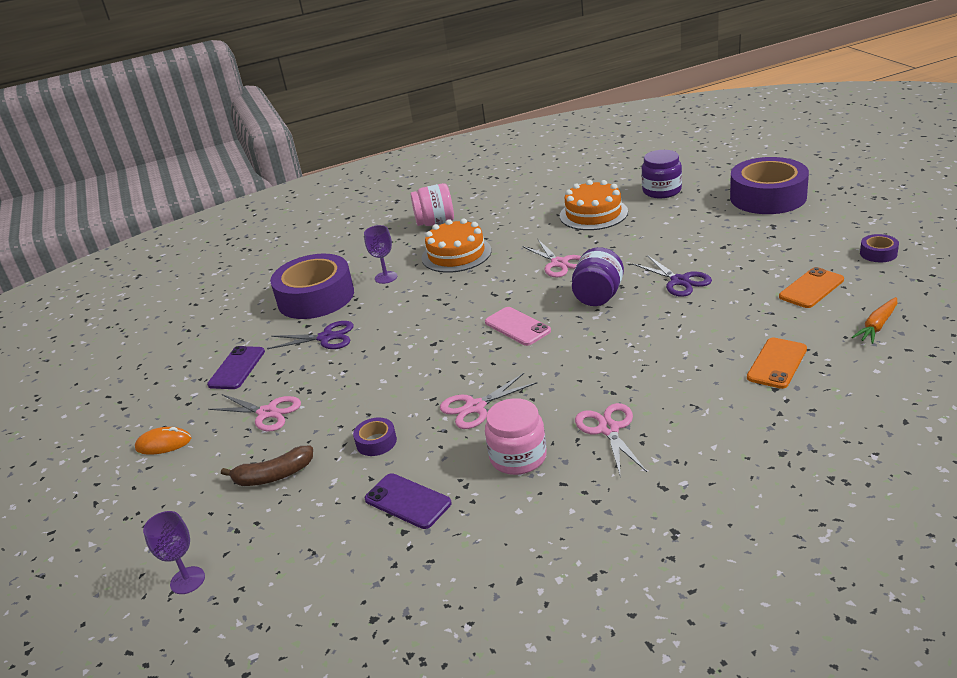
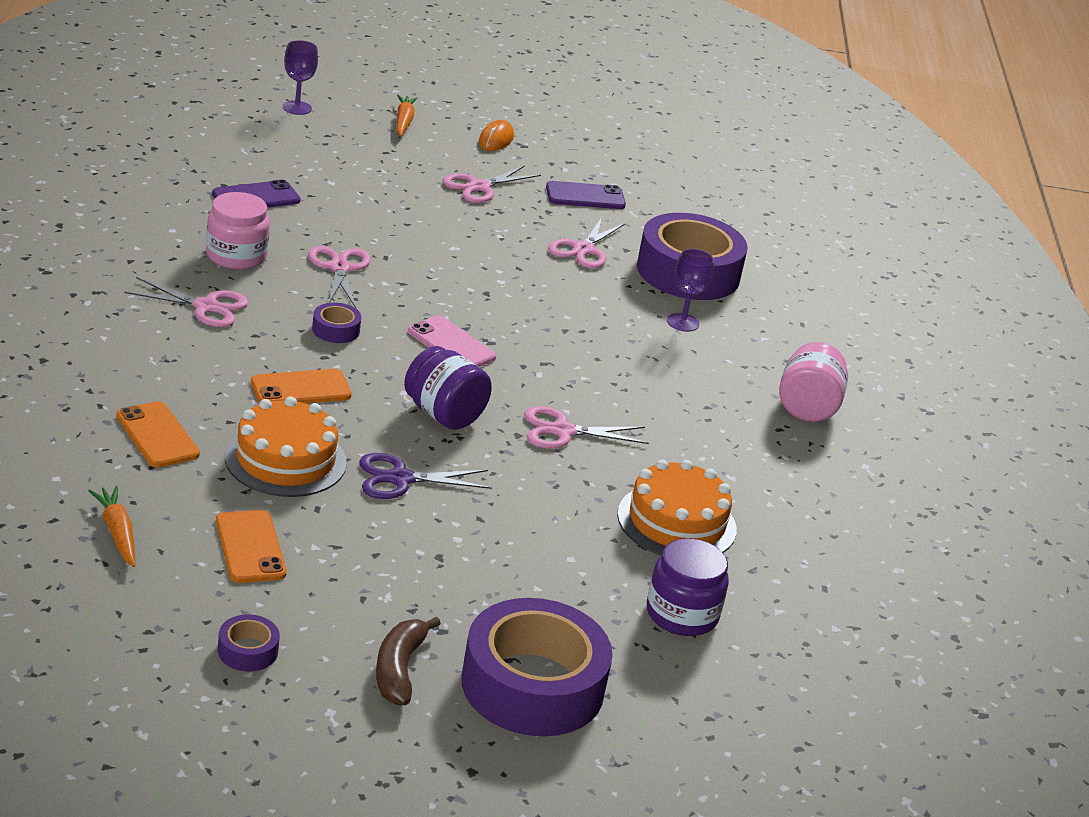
camera: 105 degrees right, 0 degrees up
(165, 504) = (404, 121): none -> orange carrot
(237, 368) = (585, 196): purple phone -> purple phone turned 45 degrees counterclockwise
(273, 476) = (376, 164): brown banana -> brown banana (399, 669)
(326, 338) = (583, 250): purple scissors -> pink scissors
(376, 442) = (357, 212): purple tape -> purple tape (336, 330)
(456, 254) = (685, 383): orange cake -> orange cake (285, 460)
(517, 326) = (451, 344): pink phone -> pink phone turned 60 degrees clockwise
(647, 346) = (301, 389): none -> orange phone

